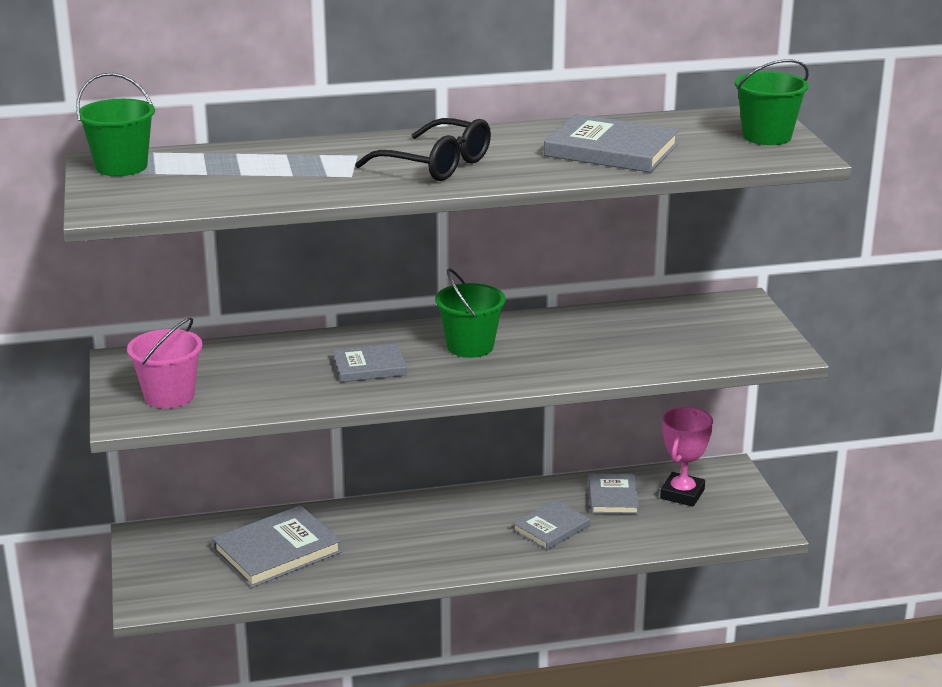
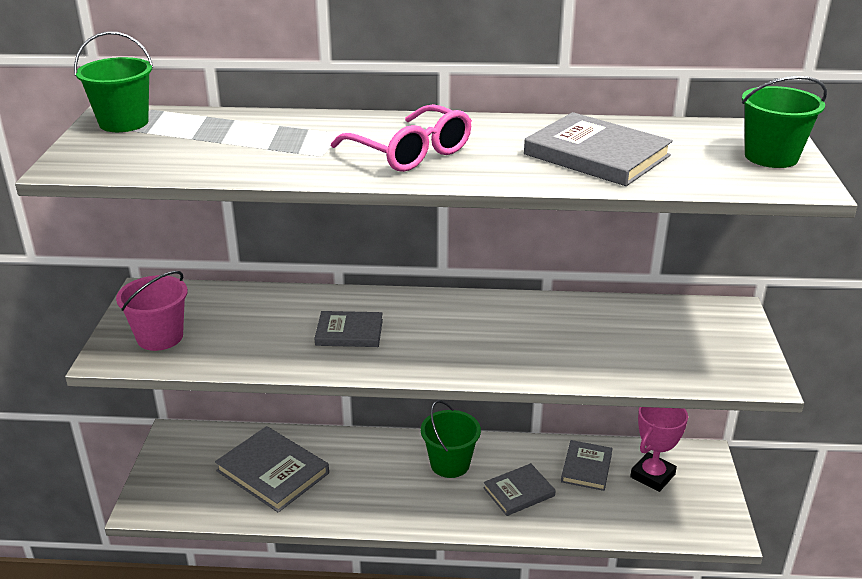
camera: 15 degrees right, 5 degrees up
(277, 551) = (272, 472): grey book -> grey book turned 60 degrees clockwise
(436, 165) = (410, 152): black glasses -> pink glasses
(470, 346) = (451, 324): green bucket -> green bucket (450, 464)

